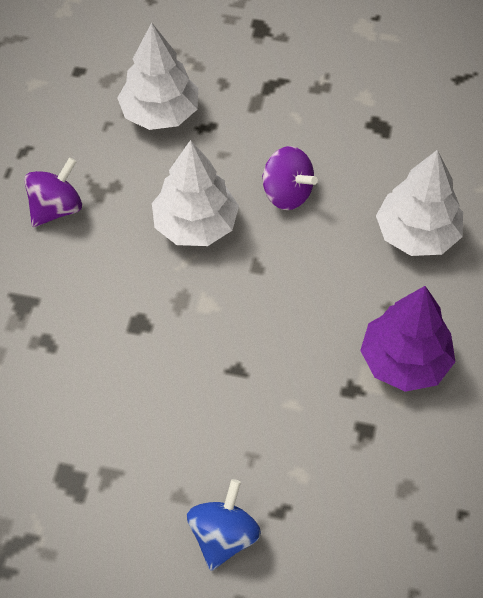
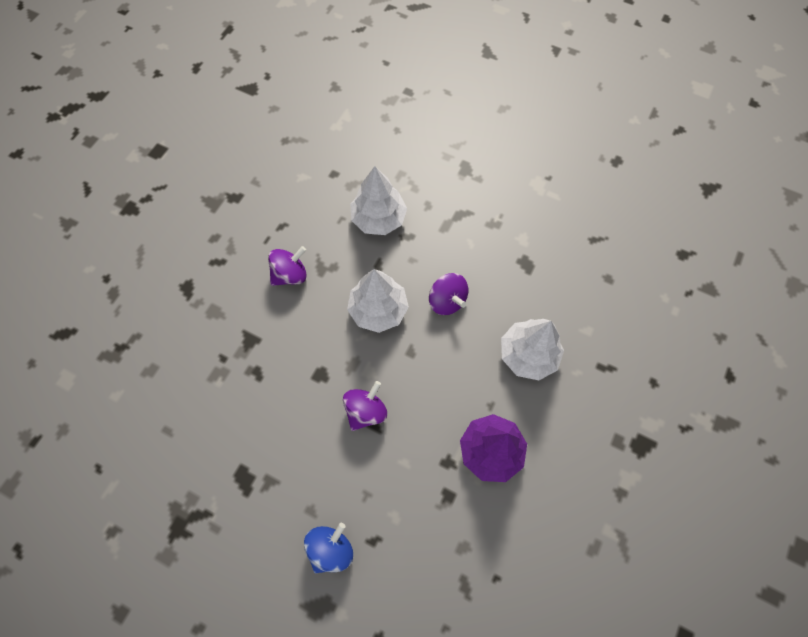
camera: 15 degrees right, 10 degrees up
(218, 353) = (366, 411): none -> purple spinning top

